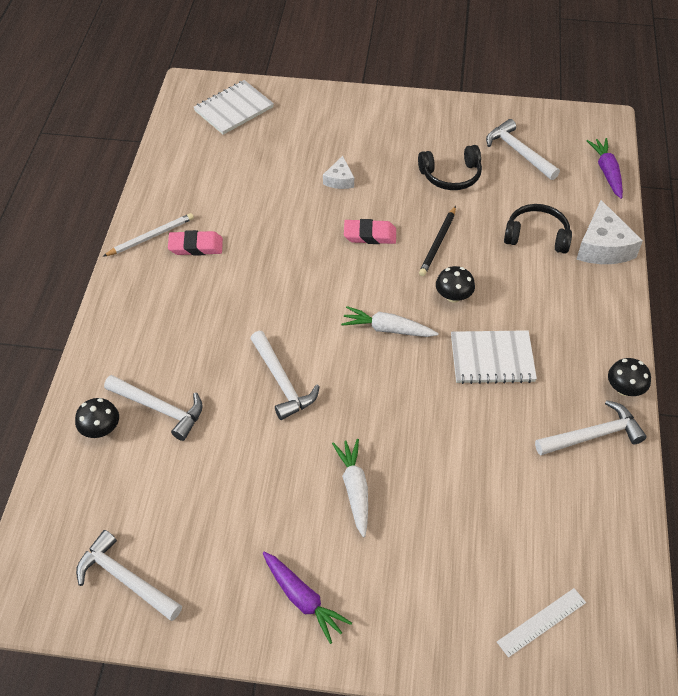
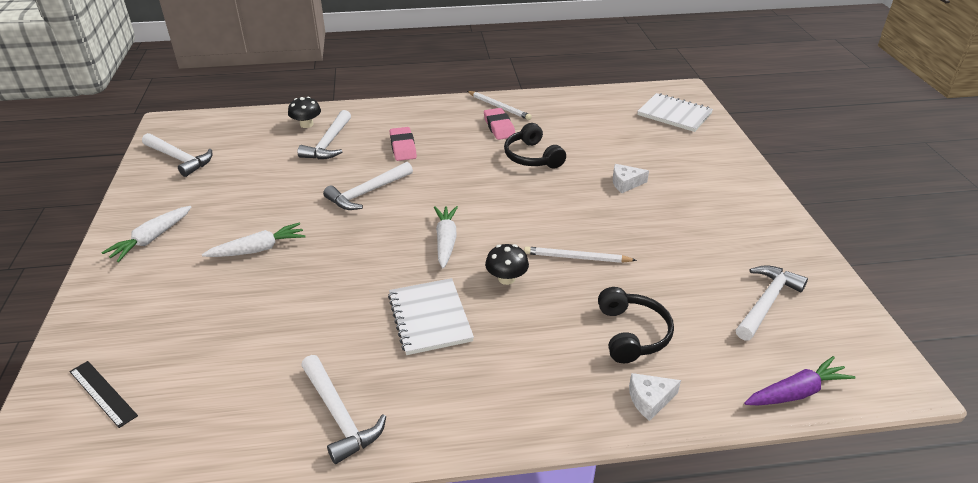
camera: 75 degrees right, 15 degrees down
(125, 579) = (179, 159): white hammer -> white hammer turned 105 degrees clockwise
(302, 599) = (152, 239): purple carrot -> white carrot
(370, 235) = (562, 212): pink eraser -> pink eraser (403, 147)
(438, 243) = (576, 258): black pencil -> white pencil
(451, 175) = (684, 253): black headphones -> black headphones (532, 157)
(542, 622) = (102, 393): white ruler -> black ruler
(603, 246) = (650, 400): white cheese -> white cheese, size x0.56
(624, 389) = (416, 441): black mushroom -> none

